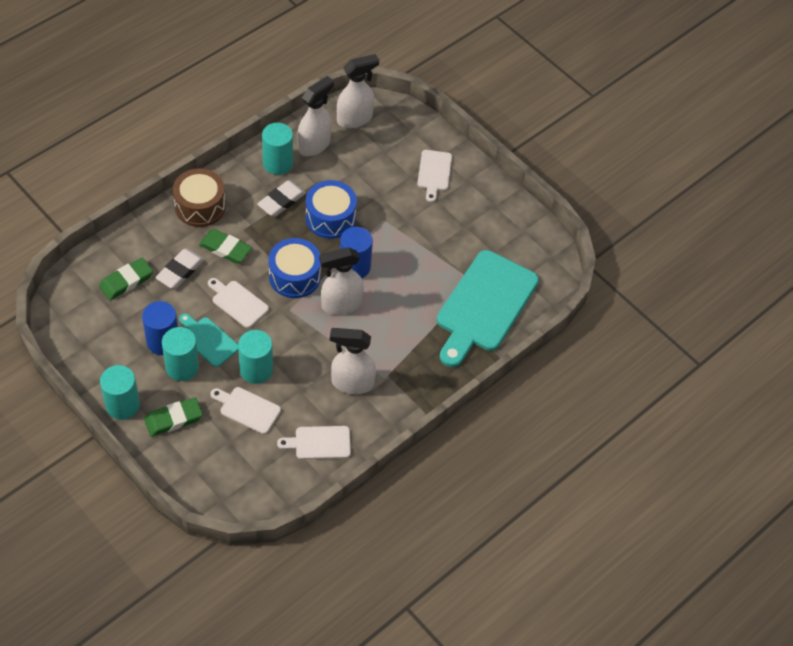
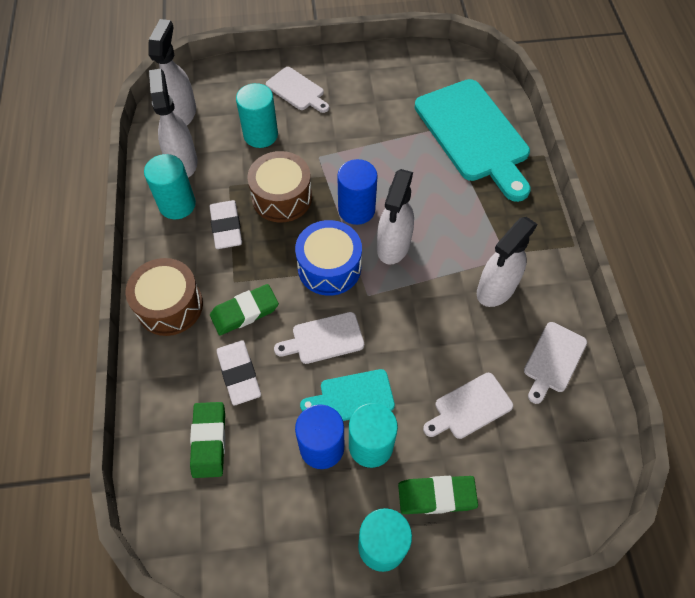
camera: 50 degrees left, 5 degrees up
(173, 419) = (436, 496): green eraser -> green eraser turned 75 degrees clockwise
(256, 370) = (423, 369): turquoise cylinder -> turquoise cylinder (260, 135)
(330, 218) = (282, 197): blue drum -> brown drum

